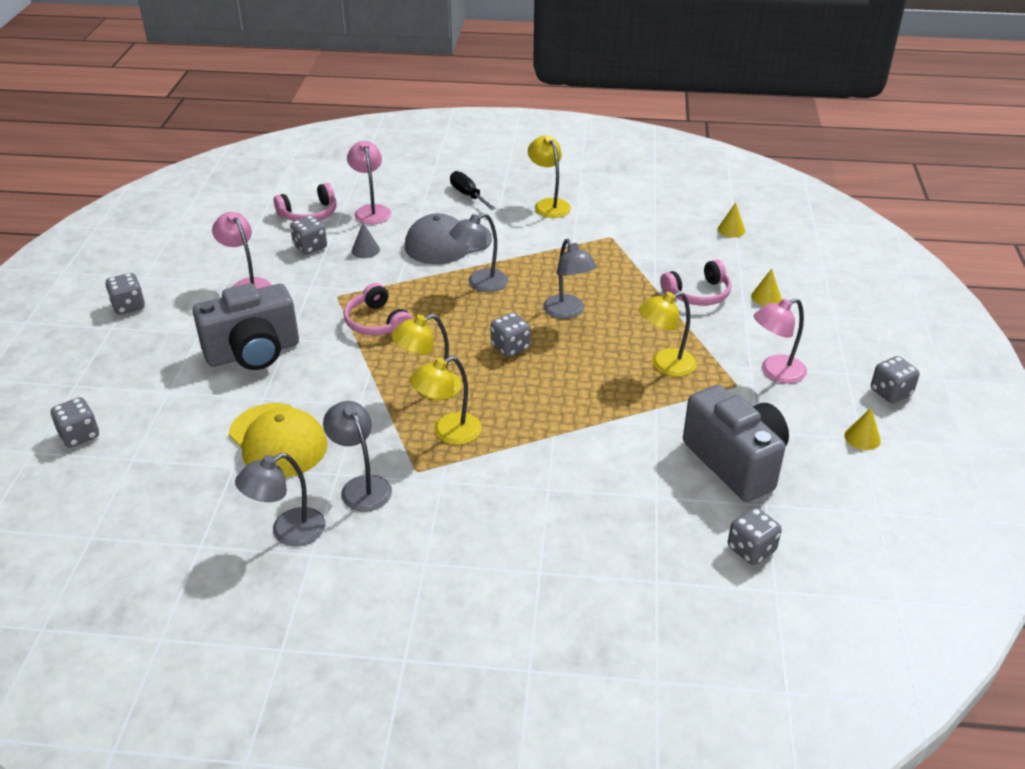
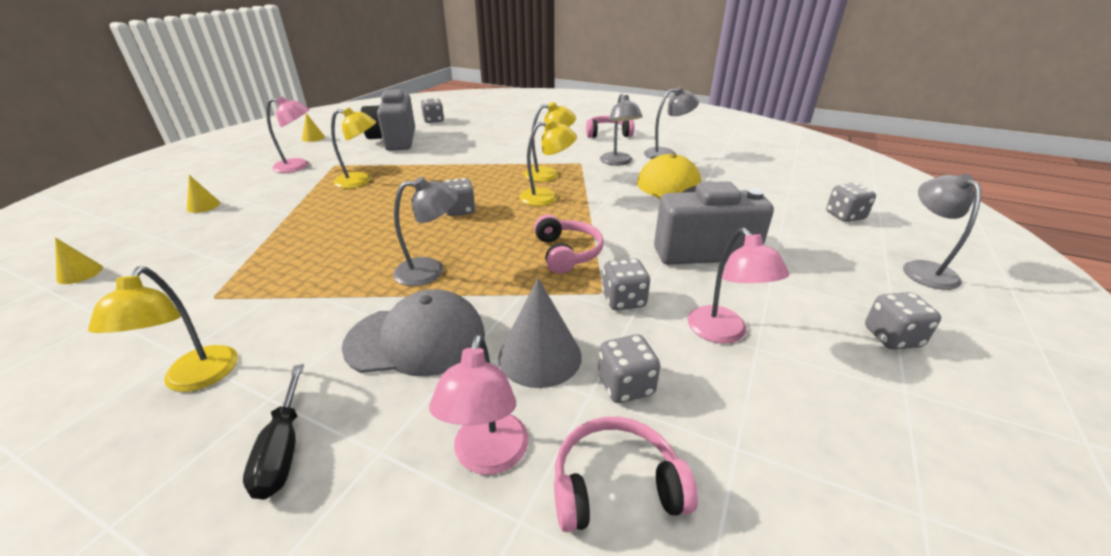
camera: 160 degrees left, 5 degrees down
(365, 250) = (540, 356): grey cone -> grey cone, size x1.84
(568, 312) = (379, 226): grey lamp -> grey lamp (922, 269)
(698, 294) = (248, 218): pink headphones -> pink headphones (608, 134)
(890, 392) = (256, 148): grey dice -> grey dice (623, 300)

